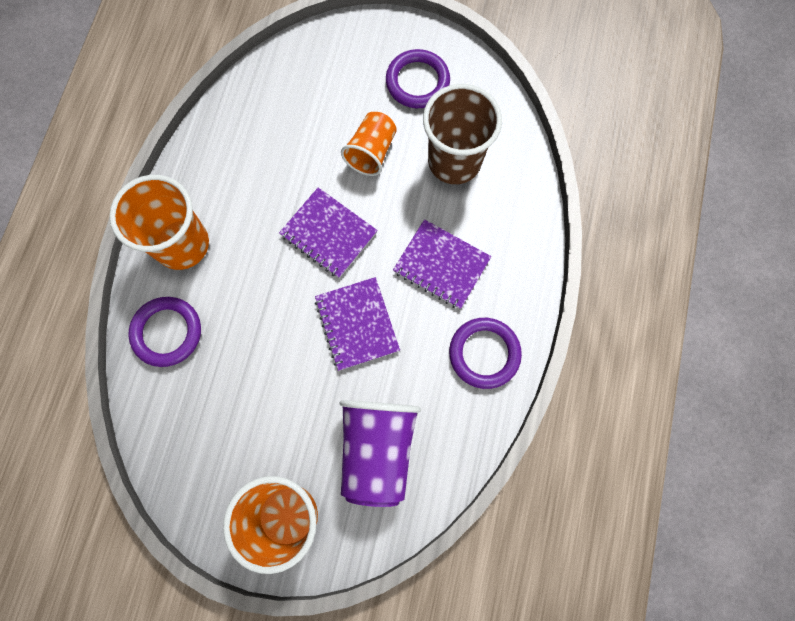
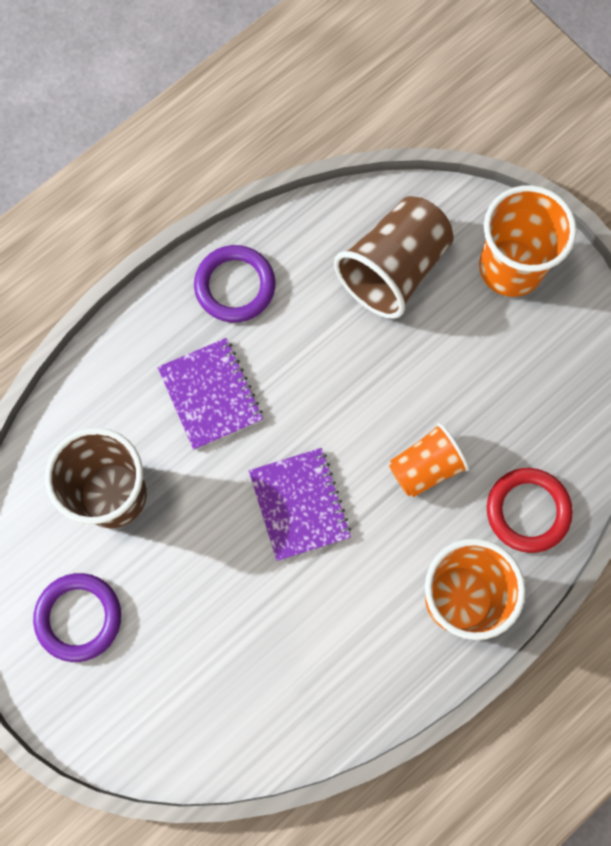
camera: 145 degrees left, 0 degrees up
(167, 332) = (528, 511): purple ring -> red ring
(357, 324) = (334, 393): purple notebook -> none
(371, 152) = (191, 566): orange cup -> orange cup (425, 467)
(377, 449) = (393, 269): purple cup -> brown cup

